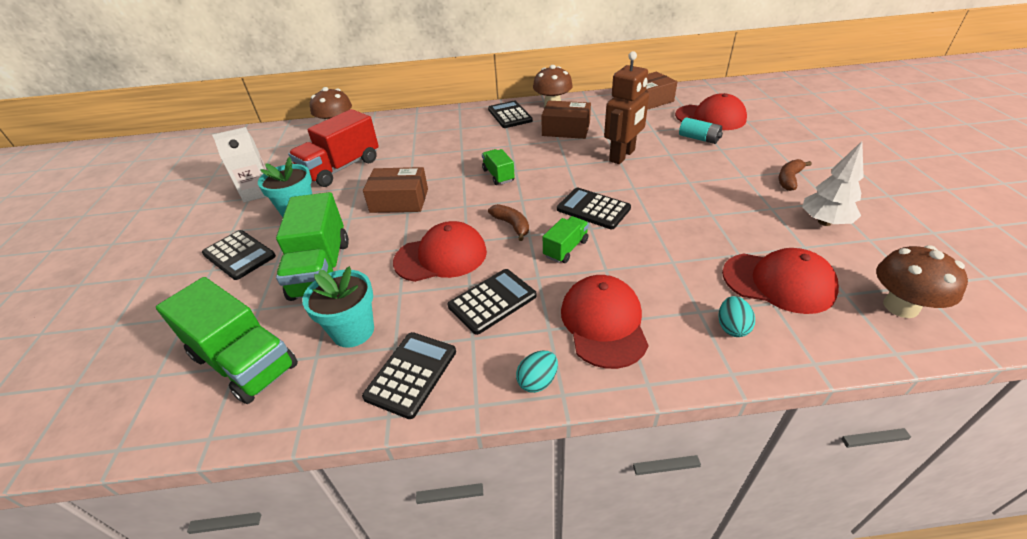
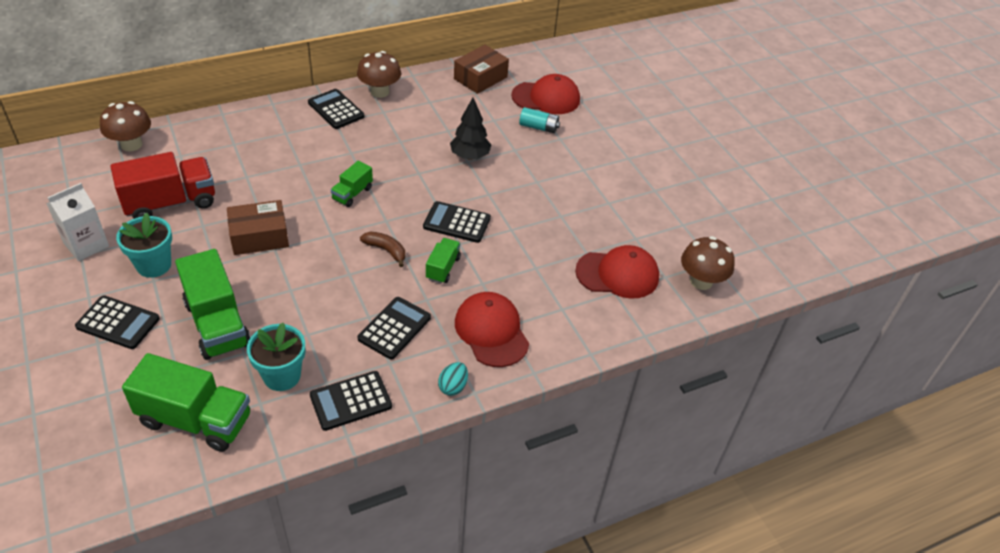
camera: 25 degrees left, 5 degrees up
(341, 168) = (170, 203): red truck -> red truck turned 135 degrees counterclockwise
(411, 374) = (351, 401): black calculator -> black calculator turned 120 degrees counterclockwise
(441, 256) = (331, 293): red cap -> none
(498, 175) = (352, 194): green truck -> green truck turned 105 degrees counterclockwise
(566, 129) = (404, 125): brown box -> none
(622, 156) = (470, 156): brown robot -> black tree
(732, 327) = (587, 318): turquoise egg -> none
(789, 179) = (621, 169): brown banana -> none
(824, 222) = (650, 212): white tree -> none

